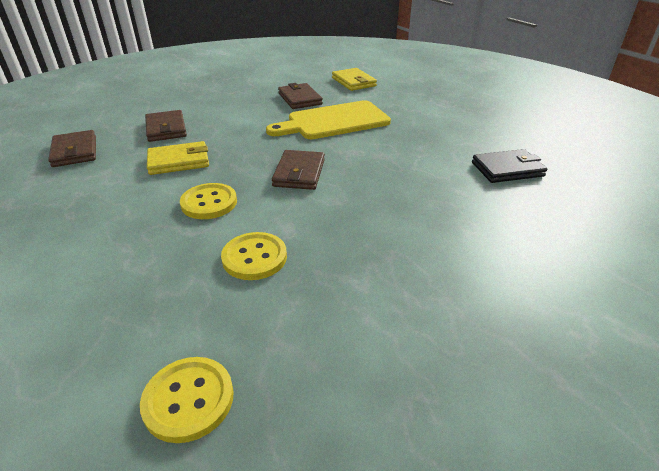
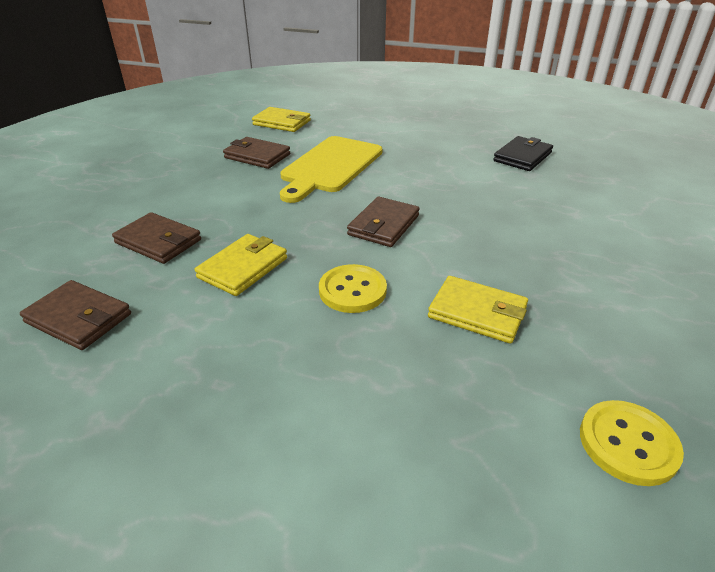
camera: 40 degrees left, 0 degrees up
(254, 257) = (477, 313): yellow button -> yellow wallet
(299, 173) = (383, 225): brown wallet -> brown wallet turned 60 degrees clockwise

